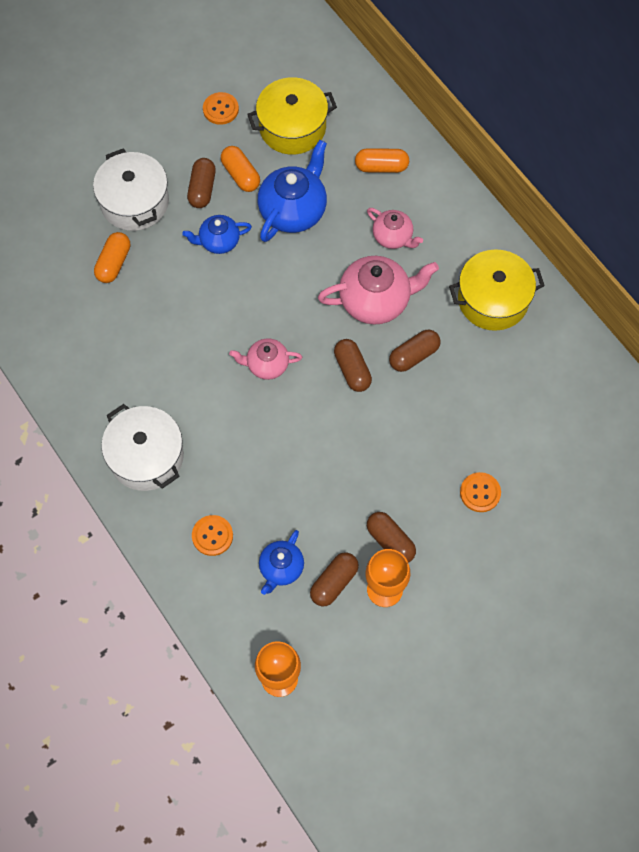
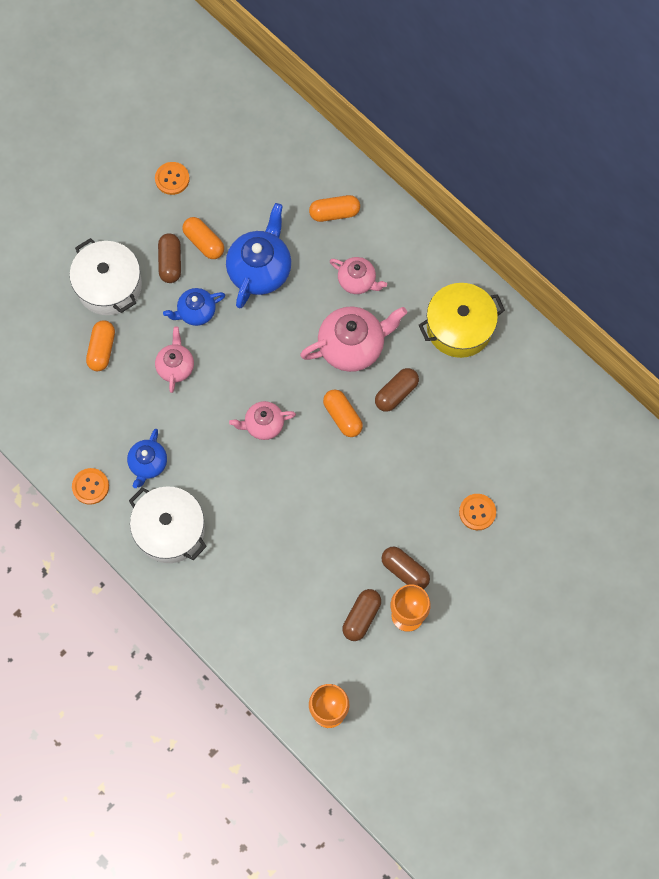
camera: 10 degrees left, 5 degrees up
(186, 292) = (176, 366): none -> pink teapot
(212, 536) = (245, 593): orange button -> orange button (90, 486)
(281, 568) = (312, 612): blue teapot -> blue teapot (148, 464)
(292, 127) = (243, 186): yellow pot -> none
(352, 370) = (342, 416): brown capsule -> orange capsule

